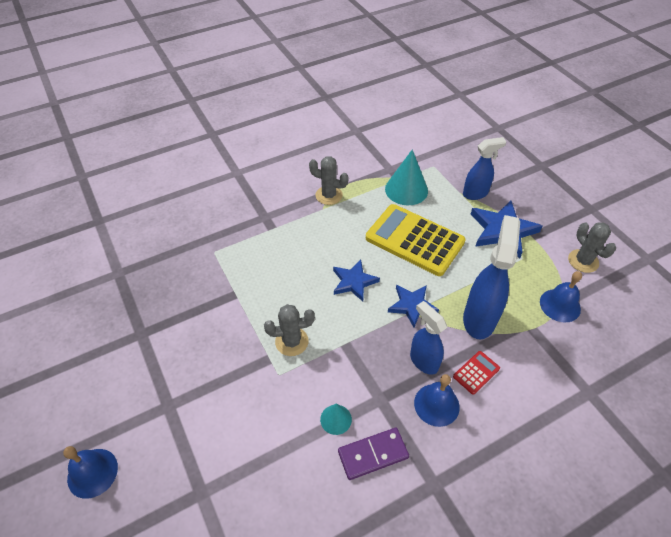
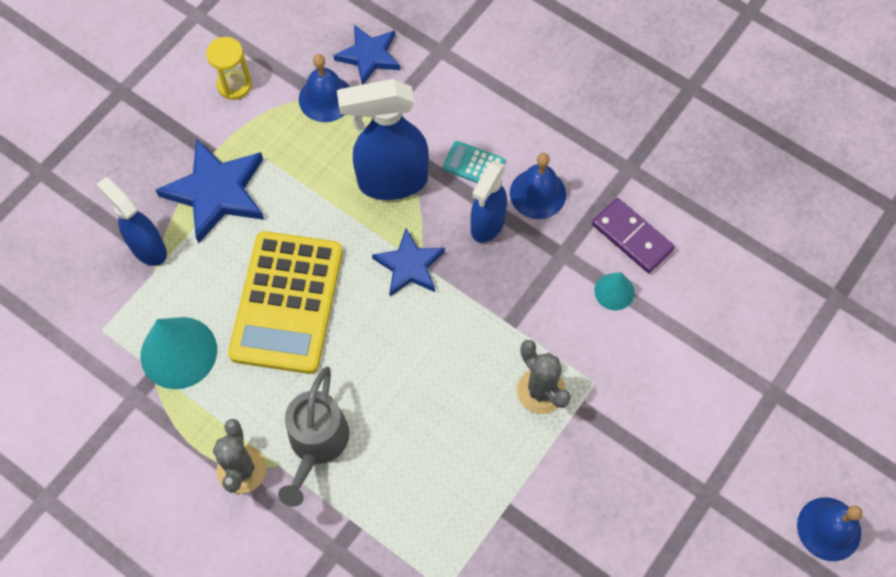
camera: 115 degrees left, 15 degrees up
(324, 226) = (316, 445): none -> grey watering can
(354, 282) = (404, 354): blue star -> blue star (369, 56)
(476, 372) = (473, 165): red calculator -> turquoise calculator
(583, 261) = (234, 85): grey cactus -> yellow hourglass

